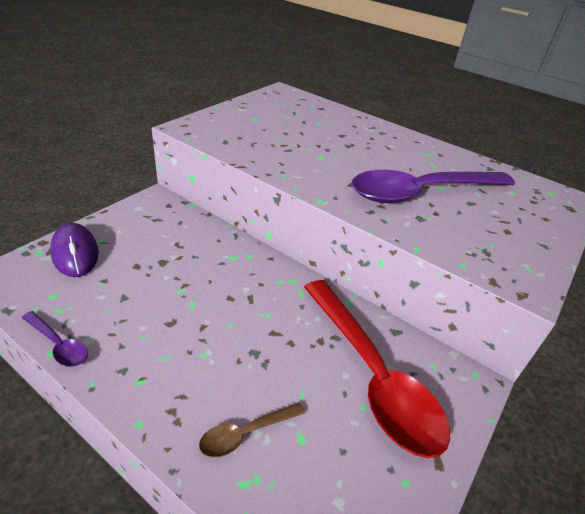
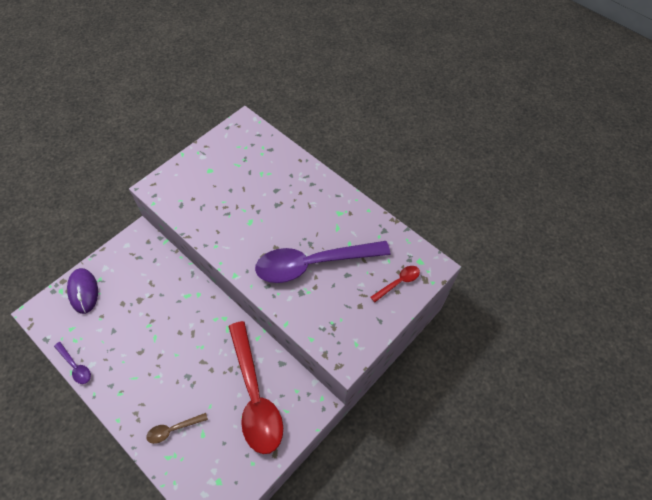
camera: 10 degrees right, 20 degrees up
(540, 210) = (398, 282): none -> red spoon

